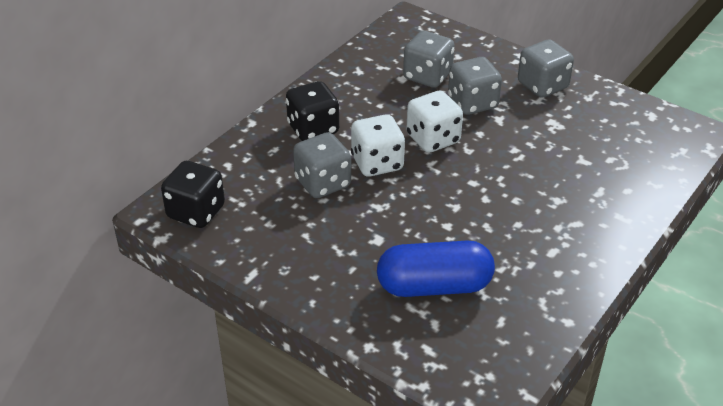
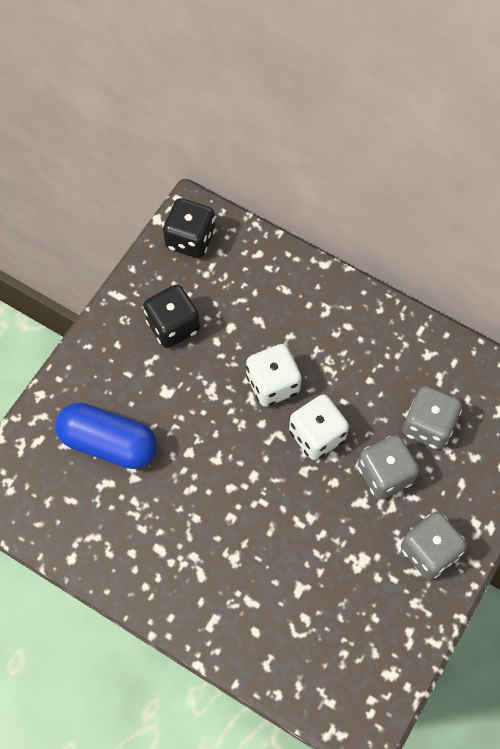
camera: 85 degrees right, 25 degrees up
(313, 129) = (320, 320): black dice -> black dice (173, 326)
(323, 183) = (238, 338): grey dice -> none
(434, 286) = (109, 443): blue capsule -> blue capsule turned 60 degrees counterclockwise

